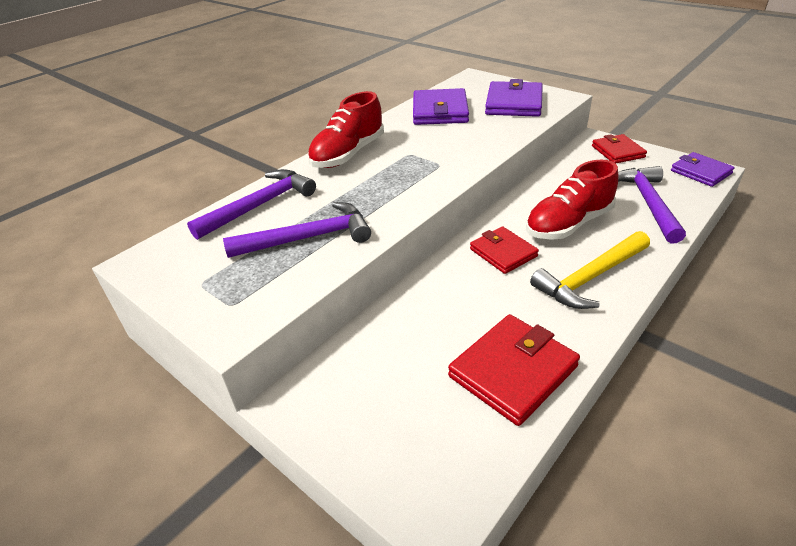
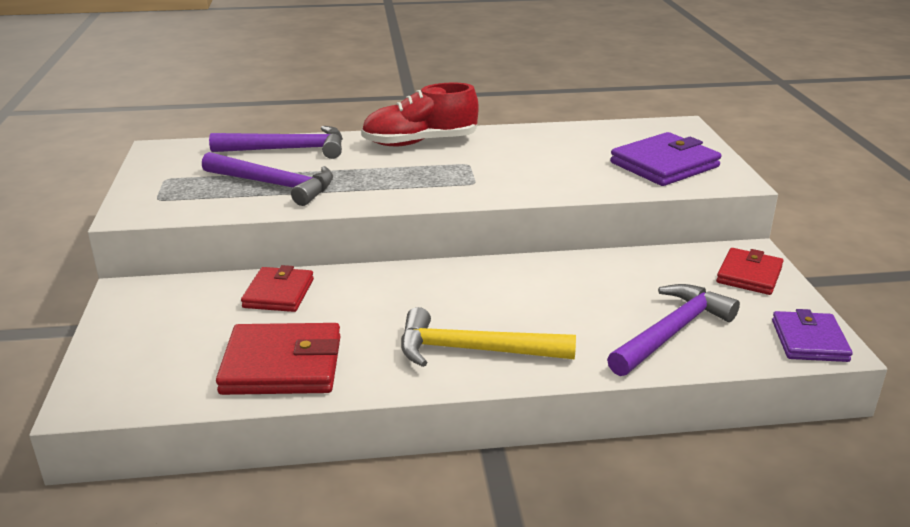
camera: 40 degrees right, 10 degrees down
(440, 111) = (573, 142): purple wallet -> none
(503, 253) = (441, 291): red wallet -> red wallet (278, 293)
(568, 224) = (547, 304): red shoe -> none

